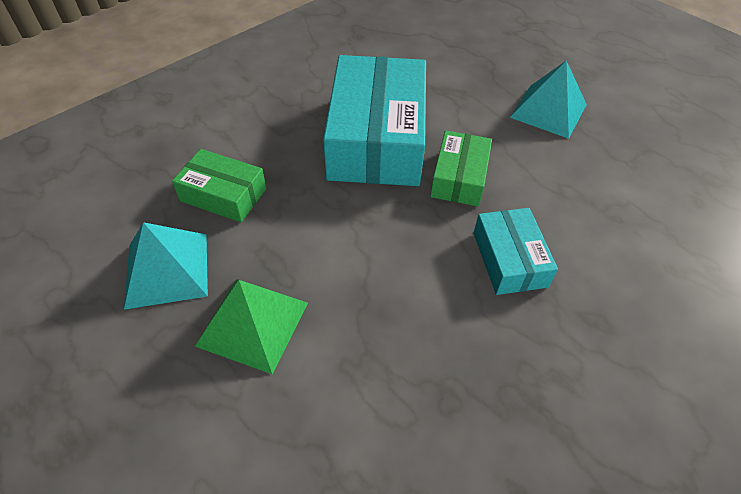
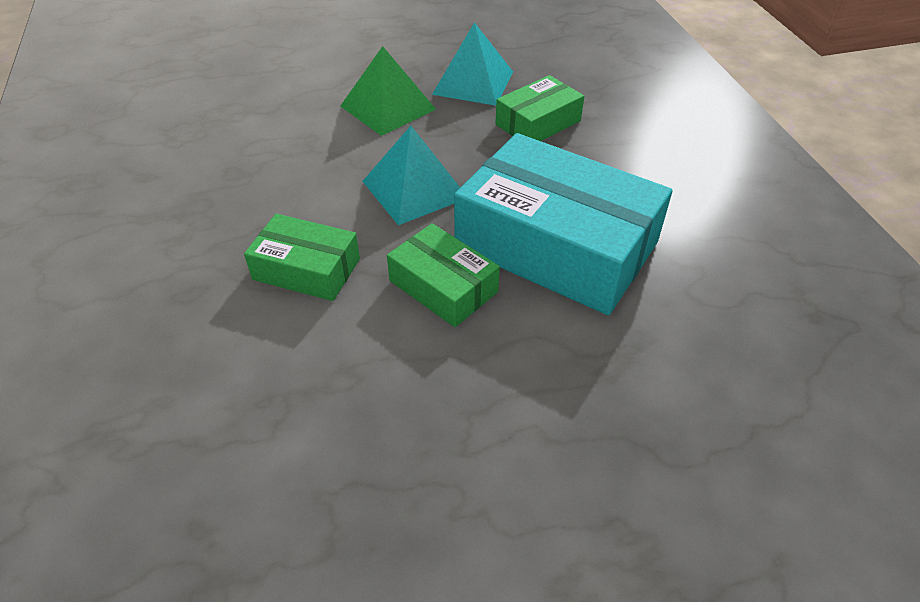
camera: 120 degrees right, 5 degrees down
(509, 259) = (306, 269): turquoise box -> green box
(548, 111) = (504, 465): turquoise pyramid -> turquoise pyramid (414, 189)

